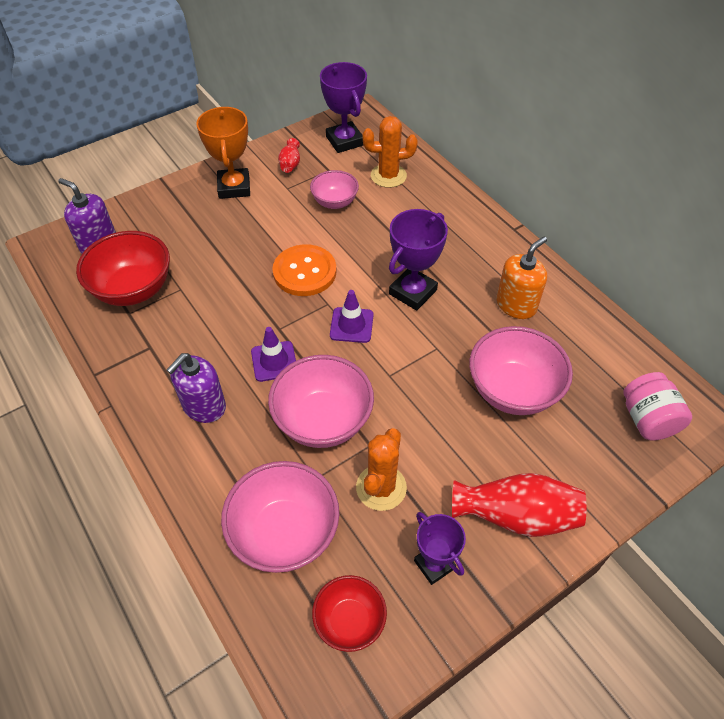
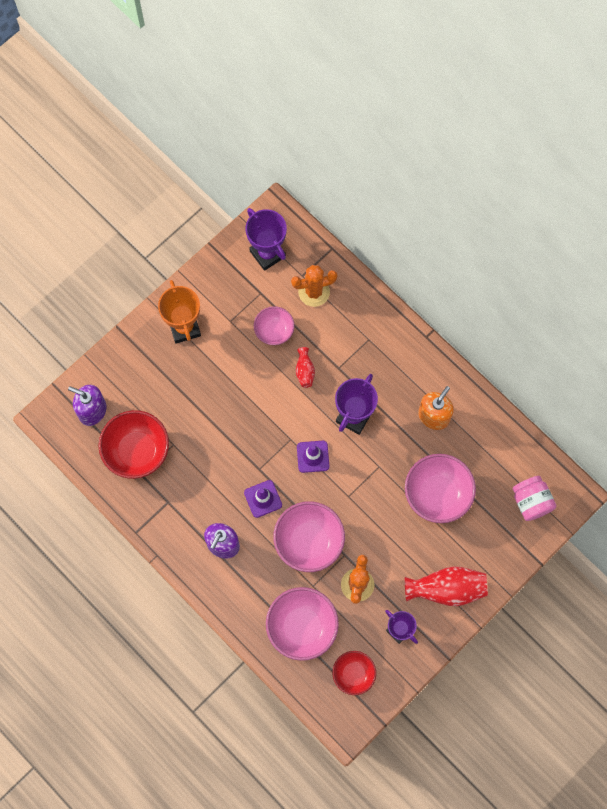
camera: 10 degrees left, 20 degrees up
(290, 164) = (226, 291): red vase -> red vase (305, 371)
(304, 272) = (266, 411): orange button -> none

